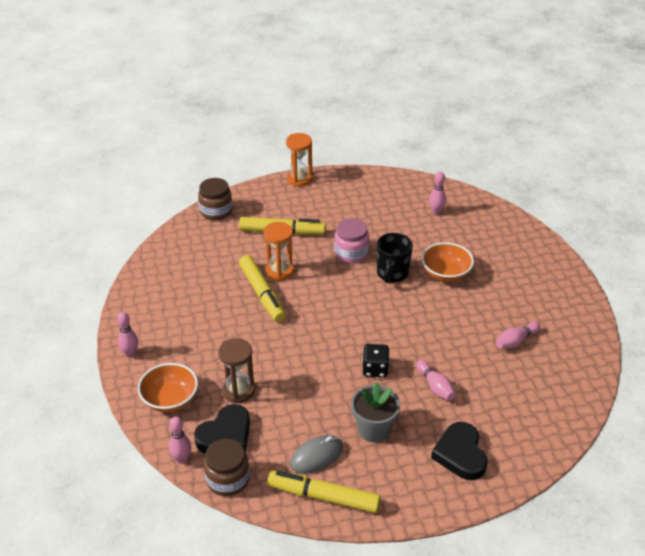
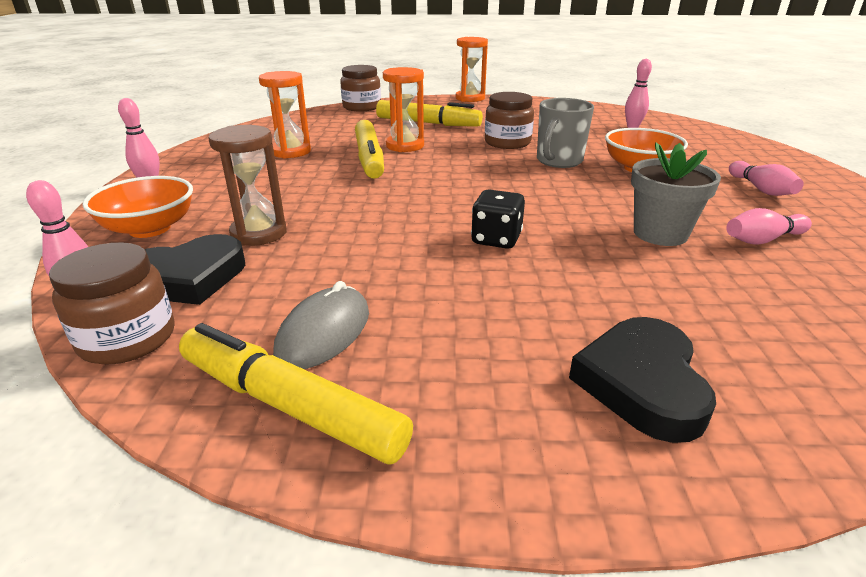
camera: 15 degrees right, 10 degrees down
(200, 294) = (291, 152): none -> orange hourglass
(316, 456) = (324, 333): grey mouse -> grey mouse turned 45 degrees counterclockwise
(351, 253) = (507, 143): pink jar -> brown jar
(374, 429) = (460, 312): grey flower pot -> grey flower pot (660, 234)
(392, 274) = (558, 161): black mug -> grey mug
(435, 386) = (601, 273): pink bowling pin -> pink bowling pin (761, 189)

